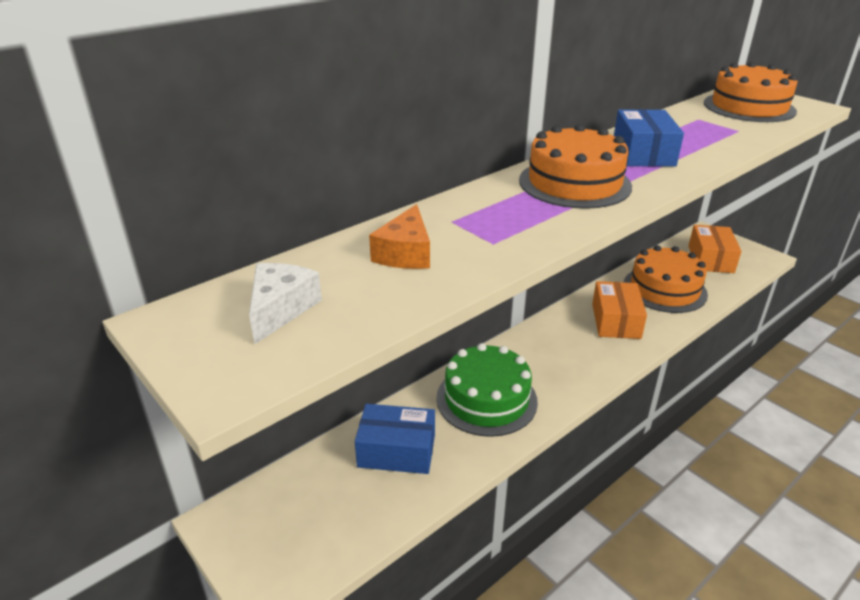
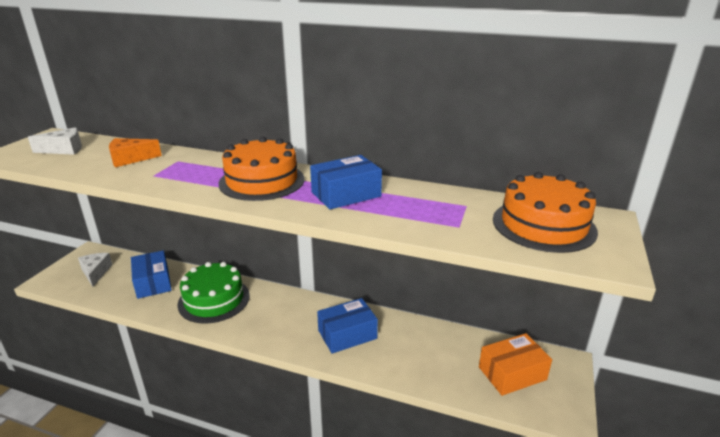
camera: 60 degrees right, 5 degrees down
(306, 517) = (95, 272): none -> white cheese
(616, 321) = (347, 334): orange box -> blue box
(664, 289) = (422, 352): orange cake -> none

